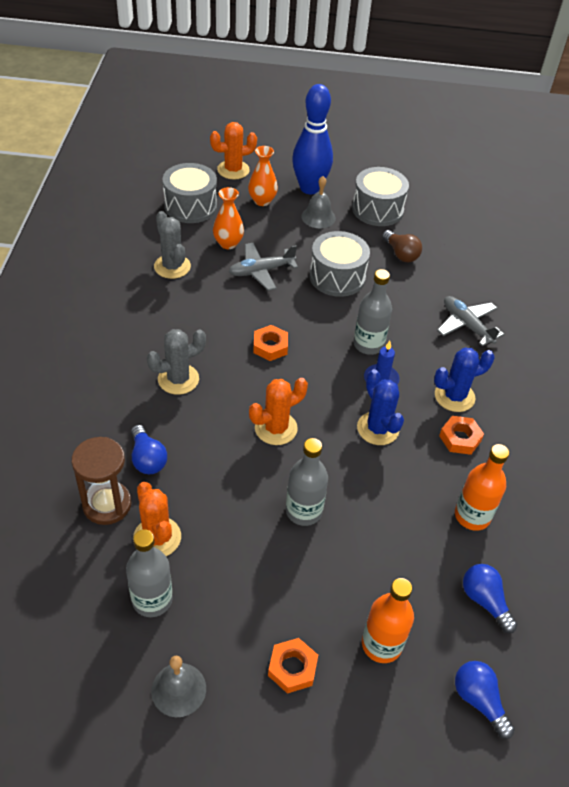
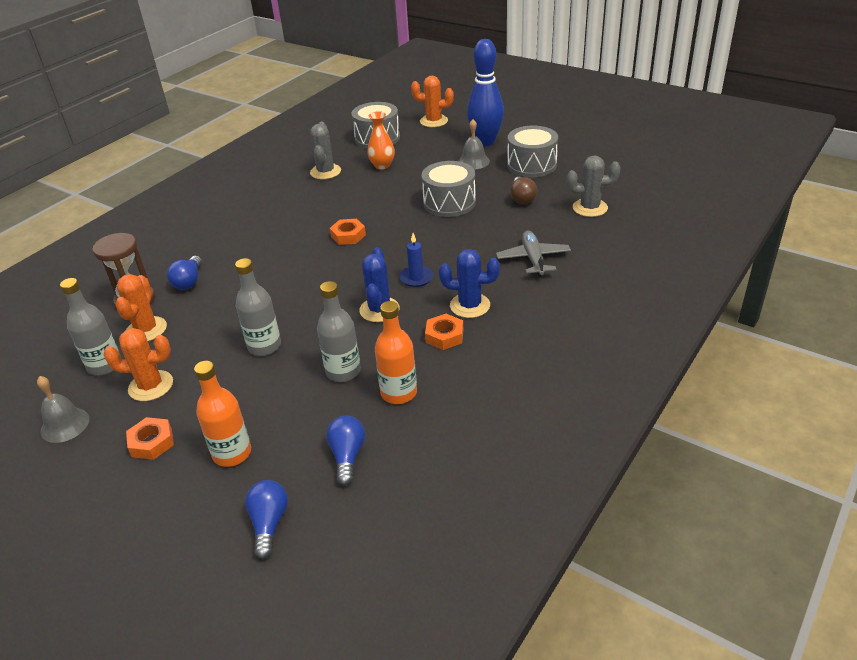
camera: 35 degrees right, 10 degrees down
(178, 379) = (259, 240): grey cactus -> grey cactus (590, 208)
(261, 271) = (390, 187): grey plane -> none
(262, 201) = (437, 144): orange vase -> none
(276, 428) = (298, 288): orange cactus -> orange cactus (151, 386)
(368, 344) = (429, 252): grey bottle -> grey bottle (343, 371)

